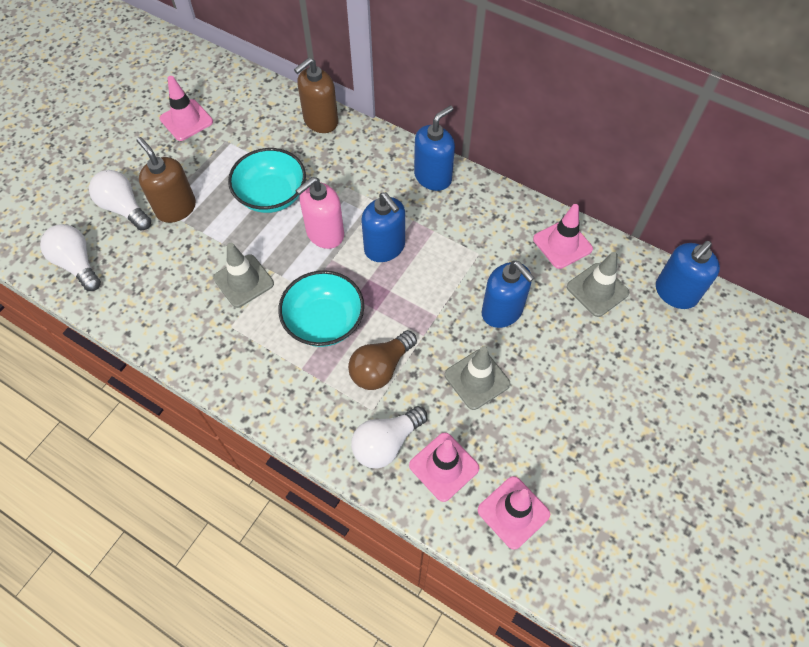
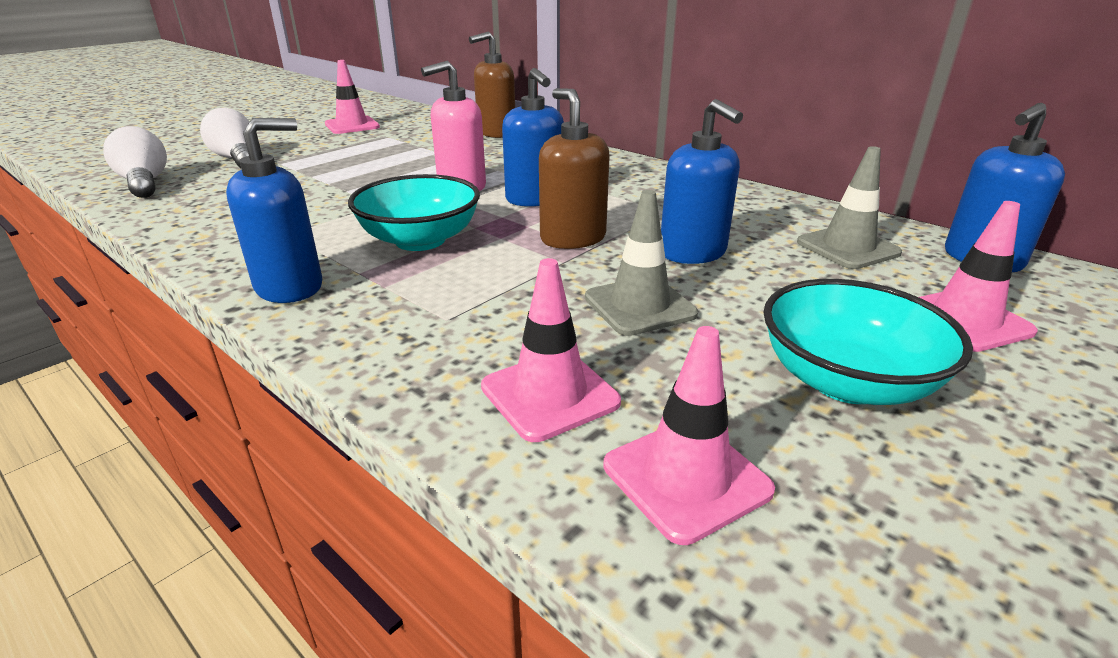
camera: 10 degrees right, 30 degrees down
(176, 208) = (295, 163): brown soap dispenser -> brown soap dispenser (572, 238)
(243, 281) = (334, 206): grey traffic cone -> none
(271, 195) = (412, 163): turquoise bowl -> turquoise bowl (846, 381)
(381, 368) = (482, 282): brown light bulb -> none
(386, 443) = (452, 355): white light bulb -> none
(433, 177) = (615, 165): blue soap dispenser -> blue soap dispenser (290, 287)
(562, 244) = (788, 213): pink traffic cone -> pink traffic cone (965, 320)

